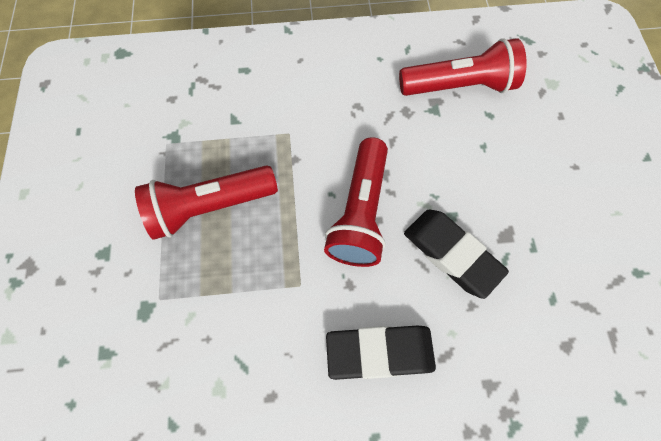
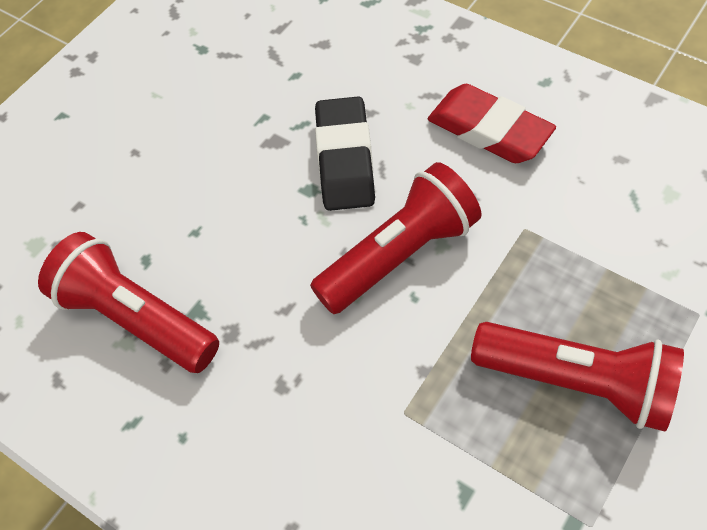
camera: 135 degrees left, 10 degrees down
(380, 352) = (489, 130): black eraser -> red eraser

